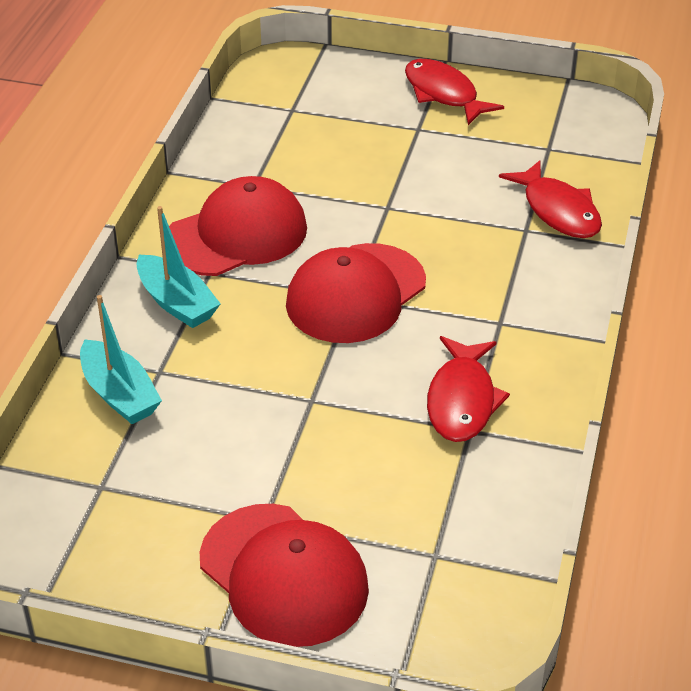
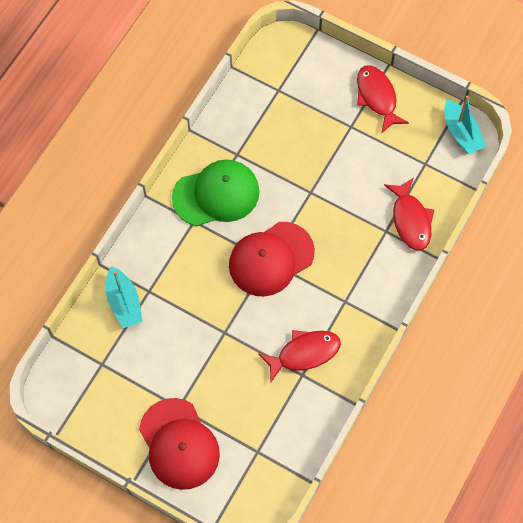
camera: 15 degrees right, 25 degrees up
(176, 303) = (169, 241): turquoise boat -> turquoise boat (461, 133)
(236, 235) = (216, 194): red cap -> green cap
(462, 400) = (304, 353): red fish -> red fish turned 135 degrees counterclockwise

